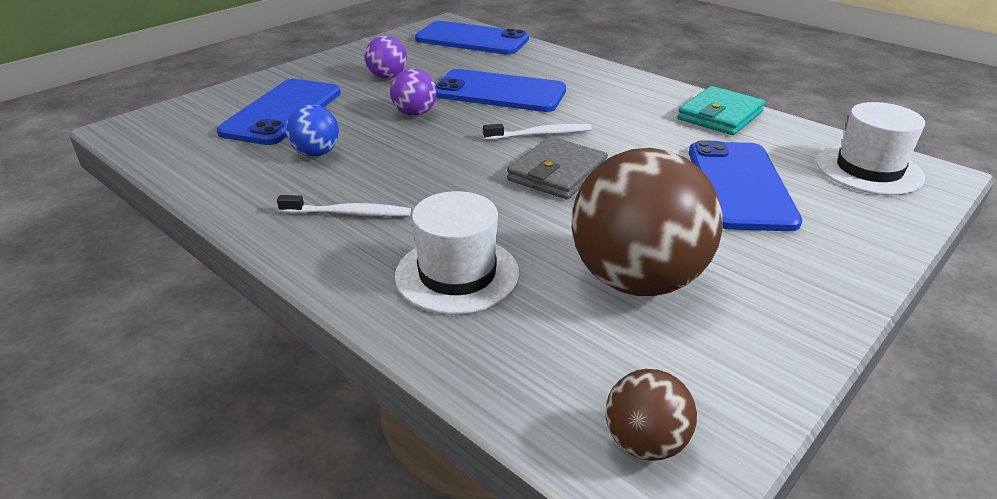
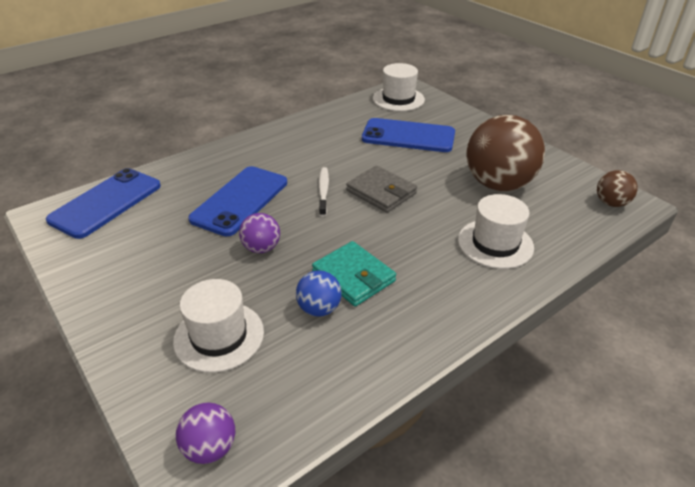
camera: 80 degrees left, 5 degrees up
(282, 112) = (219, 336): blue phone -> white hat
(349, 213) = (421, 289): white toothbrush -> none
(387, 77) = (168, 261): purple ball -> purple ball (210, 447)
(720, 115) = (321, 122): turquoise wallet -> turquoise wallet (353, 276)

